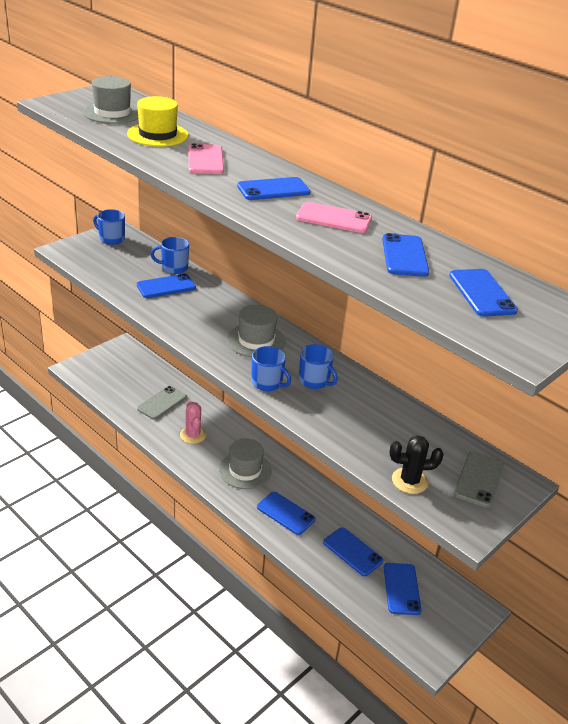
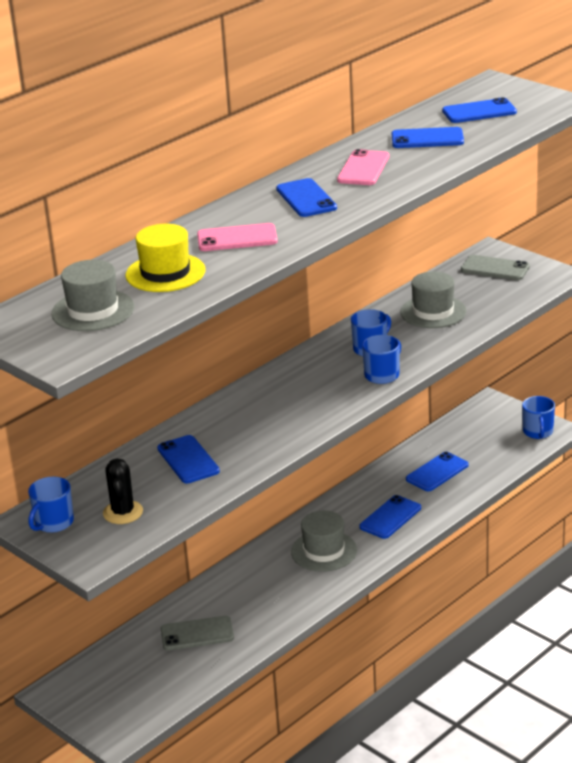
camera: 85 degrees left, 5 degrees down
(162, 403) = (197, 634): grey phone -> grey phone turned 45 degrees counterclockwise
(174, 267) = (136, 460): blue mug -> blue mug (538, 432)
(193, 435) = (263, 598): pink cactus -> none
(256, 340) = (302, 387): grey hat -> grey hat (433, 312)
(401, 589) = (478, 443): blue phone -> none
(409, 481) = (509, 299): black cactus -> black cactus (123, 512)

